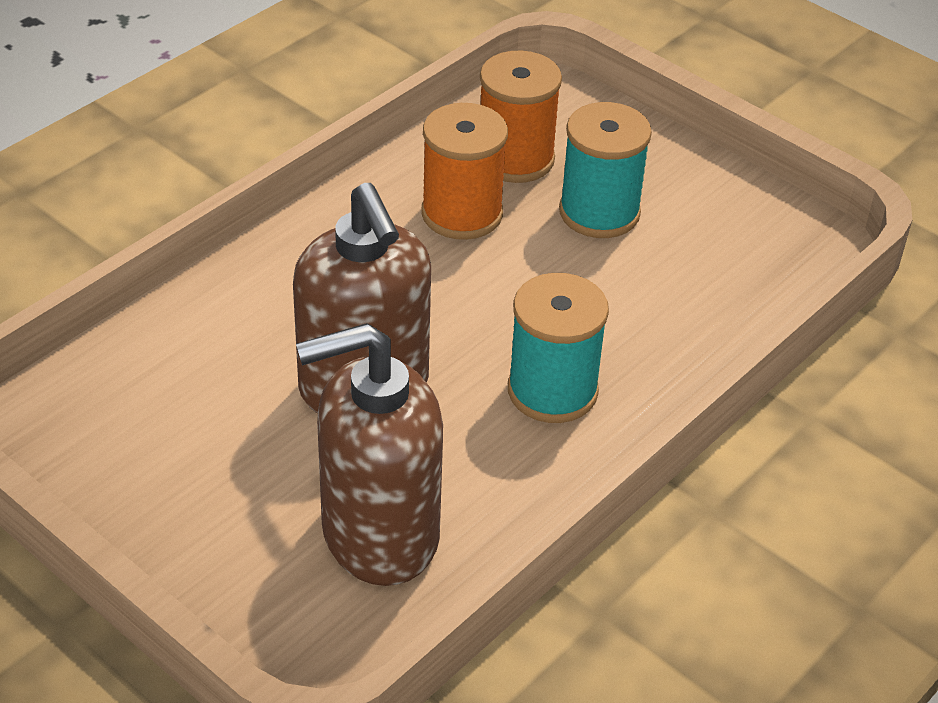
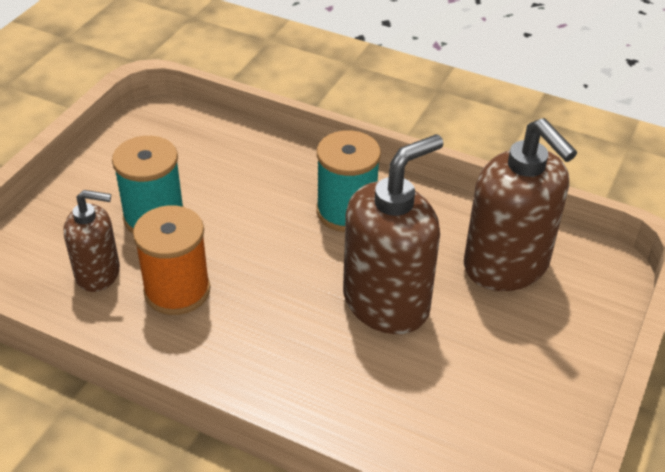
camera: 105 degrees left, 0 degrees up
(515, 159) = (98, 273): orange spool -> brown soap dispenser

